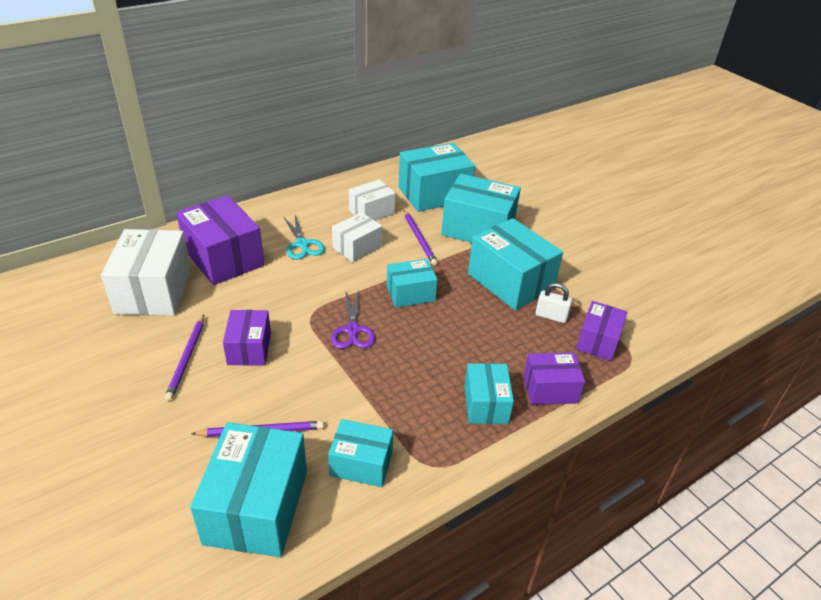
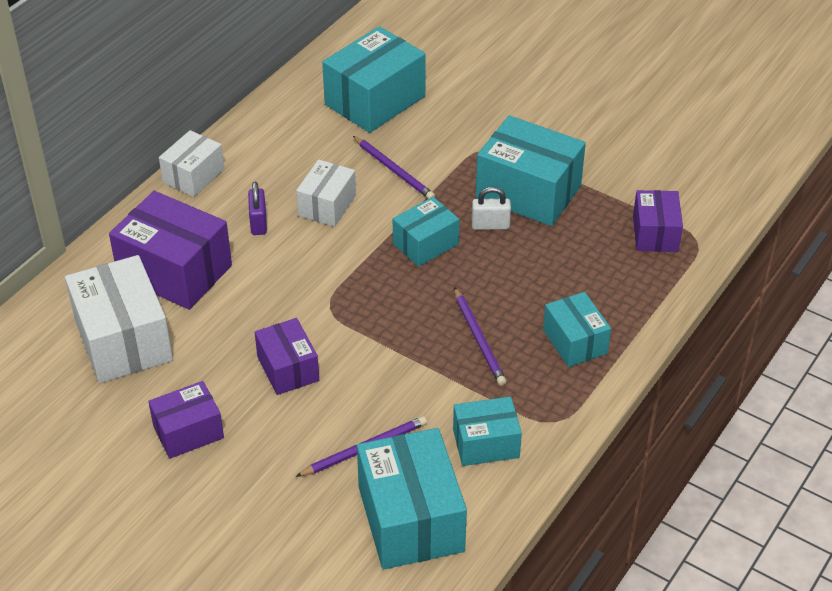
camera: 20 degrees left, 5 degrees up
(187, 358) = (226, 403): purple pencil -> purple pencil (479, 339)
(302, 244) = (258, 223): turquoise scissors -> purple padlock
(352, 330) = (388, 309): purple scissors -> none
(371, 212) = (313, 151): white box -> white box (193, 176)
(478, 229) = (455, 134): turquoise box -> none
(550, 389) = (631, 304): purple box -> purple box (188, 432)
(551, 316) = (593, 220): white padlock -> white padlock (490, 225)

